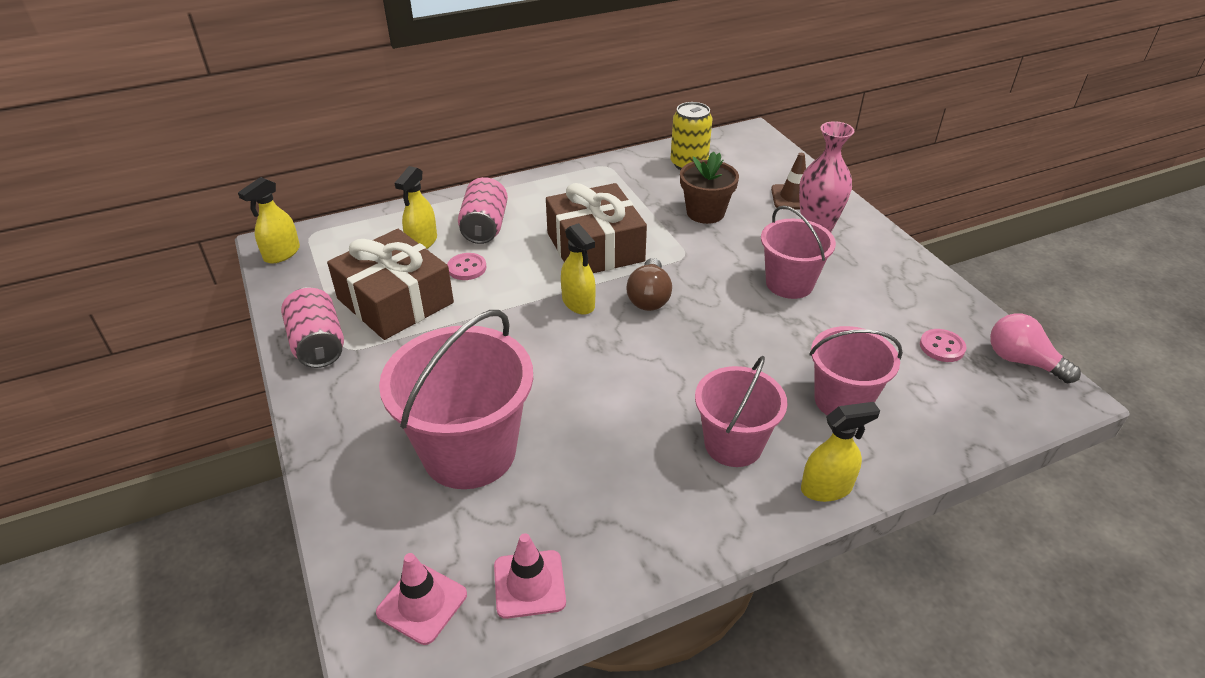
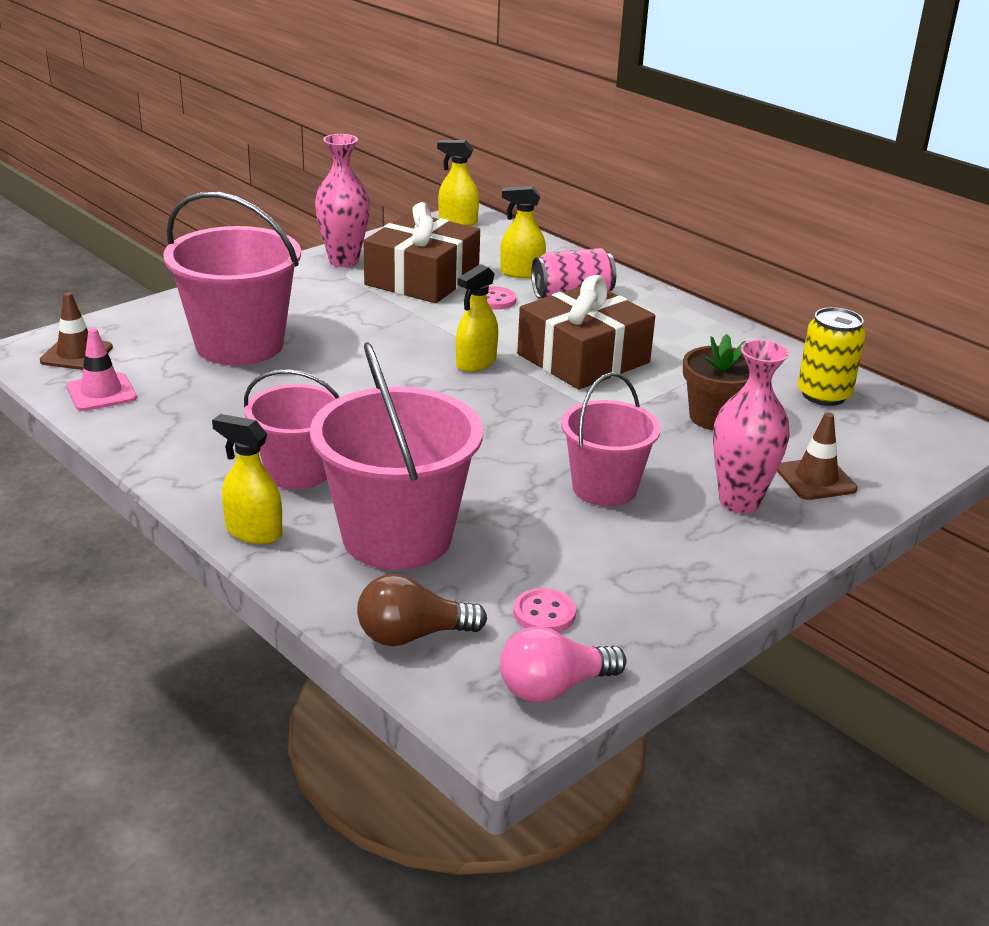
camera: 70 degrees right, 10 degrees down
(318, 345) = (344, 261): pink can -> pink vase
(422, 603) = (76, 354): pink traffic cone -> brown traffic cone
(649, 297) = (512, 400): brown light bulb -> brown light bulb (412, 635)
(826, 488) = (253, 532): yellow spray bottle -> yellow spray bottle turned 150 degrees clockwise
(842, 401) = (397, 536): pink bucket -> pink bucket, size x1.59
(1022, 361) = (554, 687): pink light bulb -> pink light bulb turned 135 degrees counterclockwise

